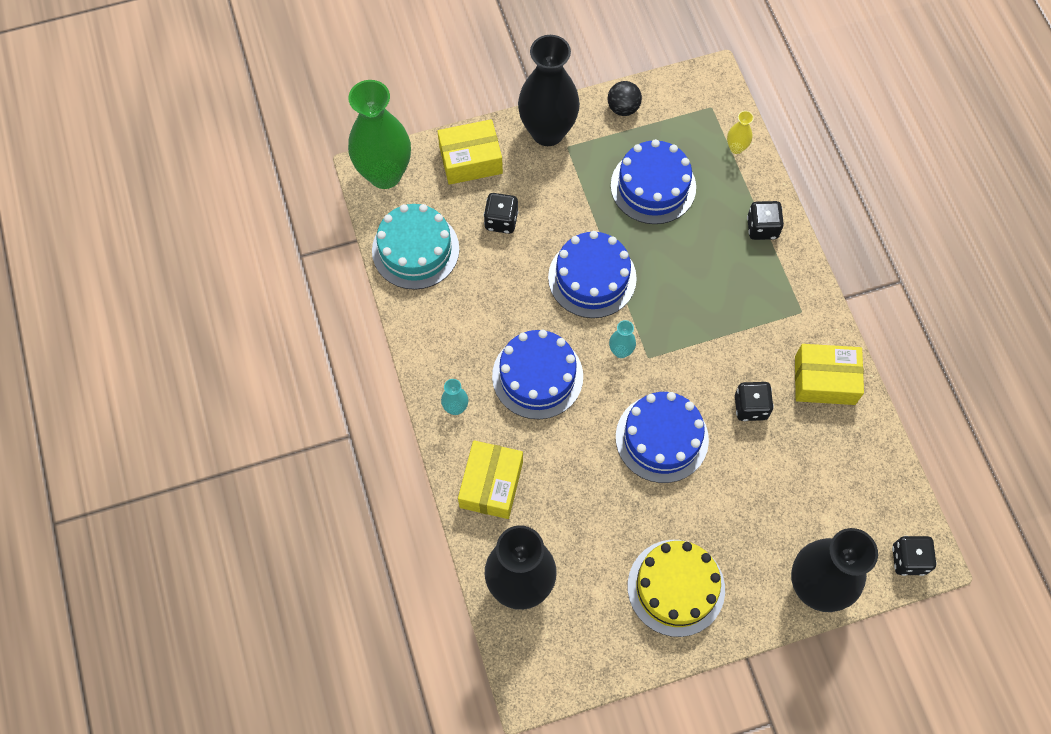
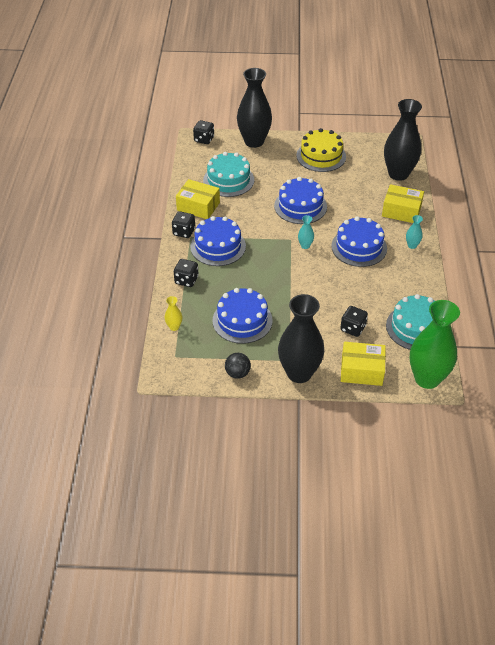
camera: 160 degrees left, 20 degrees down
(491, 484) = (401, 211): yellow box -> yellow box turned 75 degrees clockwise
(592, 278) = (306, 283): blue cake -> blue cake (218, 246)
(750, 407) = (245, 206): black dice -> black dice (184, 232)
(808, 461) = (228, 180): none -> turquoise cake

